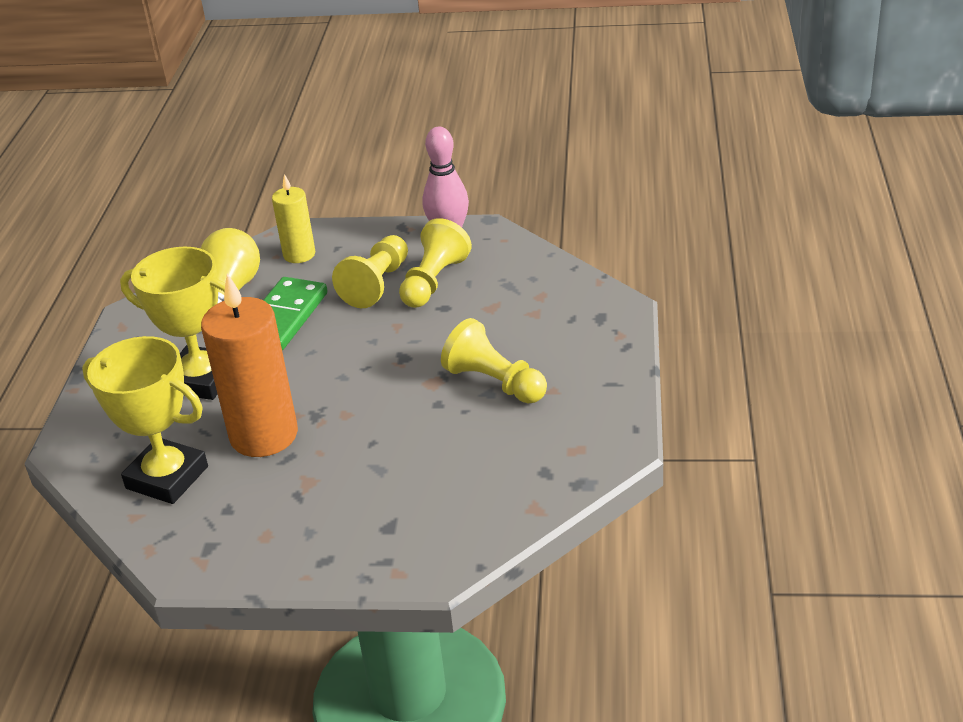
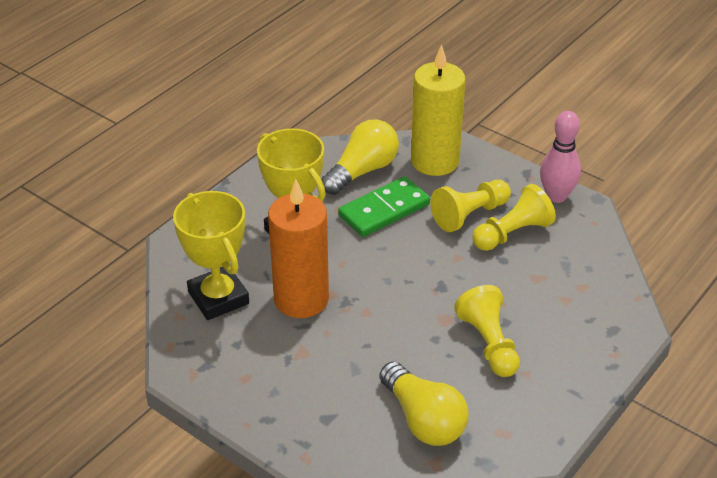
camera: 30 degrees right, 5 degrees up
(299, 254) = (435, 161): yellow candle -> yellow candle, size x1.78
(489, 477) = (423, 419): none -> yellow light bulb

